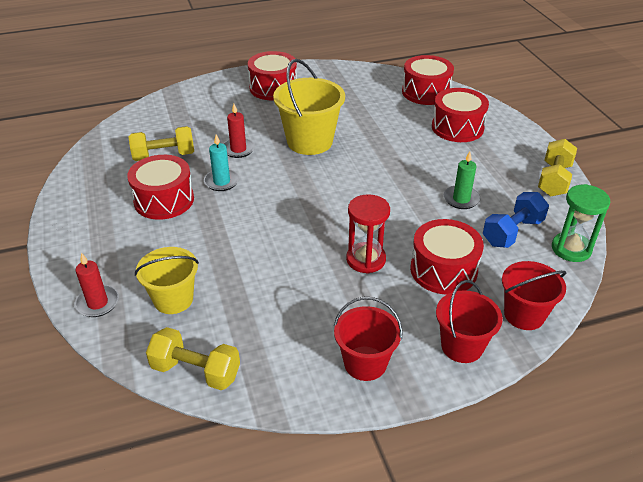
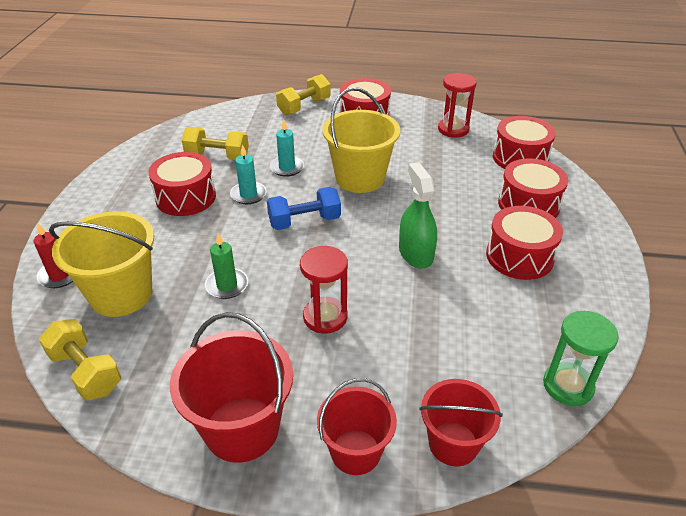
camera: 25 degrees right, 0 degrees up
(173, 299) = (121, 294): yellow bucket -> yellow bucket, size x1.53
(238, 149) = (287, 168): red candle -> turquoise candle
(357, 81) = (453, 129): none -> red hourglass
(365, 363) = (242, 428): red bucket -> red bucket, size x1.53
(400, 189) = (415, 253): none -> green spray bottle
(443, 270) = (398, 357): red drum -> red drum (519, 256)
(461, 199) = (476, 285): green candle -> green candle (227, 285)
(512, 232) = (509, 341): blue dumbbell -> blue dumbbell (304, 221)
(554, 180) = (604, 296): yellow dumbbell -> yellow dumbbell (304, 107)

